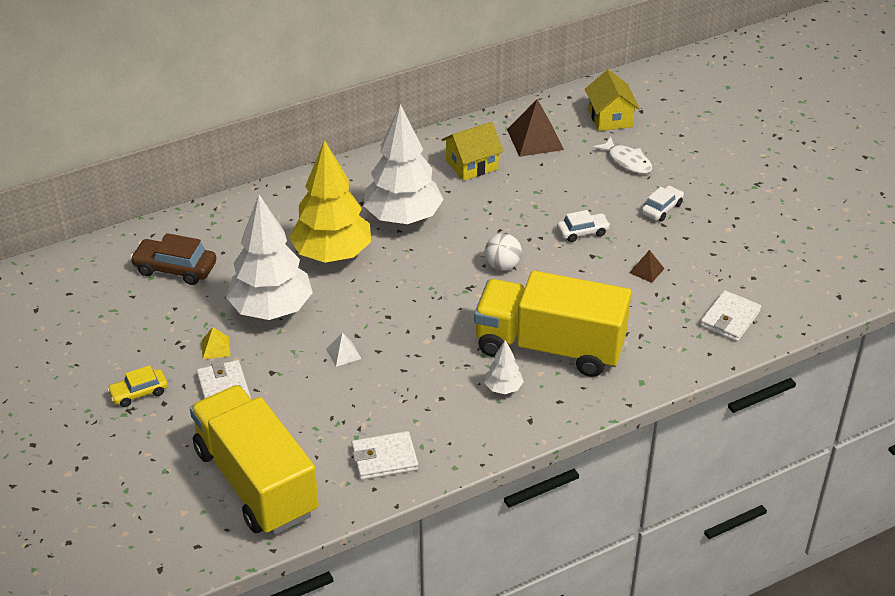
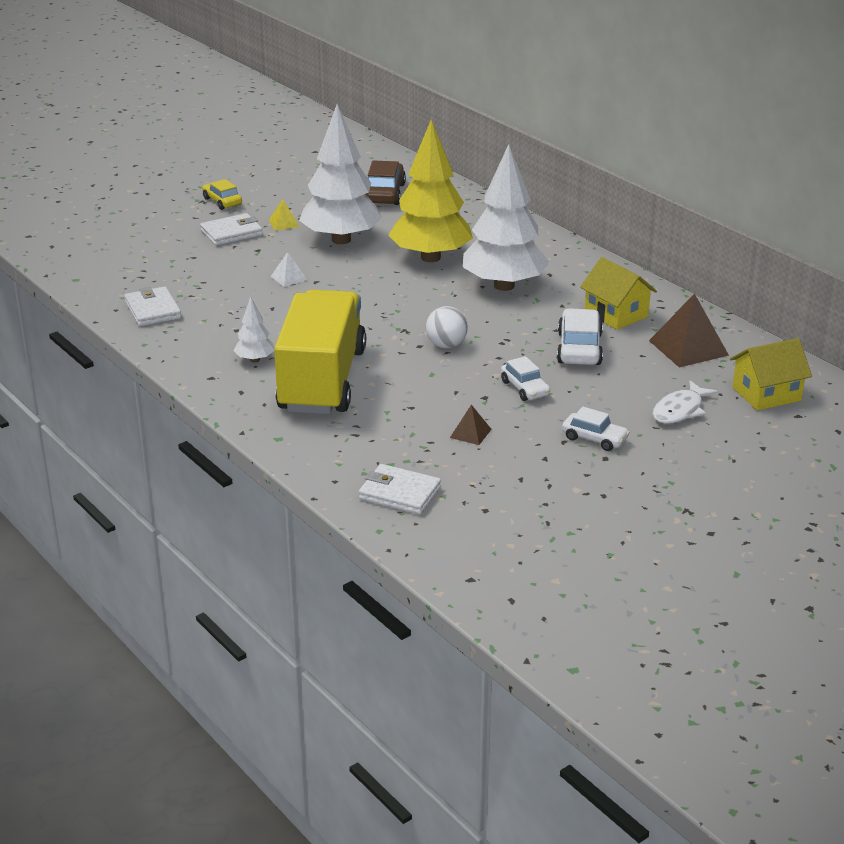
camera: 80 degrees right, 10 degrees down
(256, 481) = (122, 259): yellow truck -> none
(524, 193) = (579, 348): none -> white car

